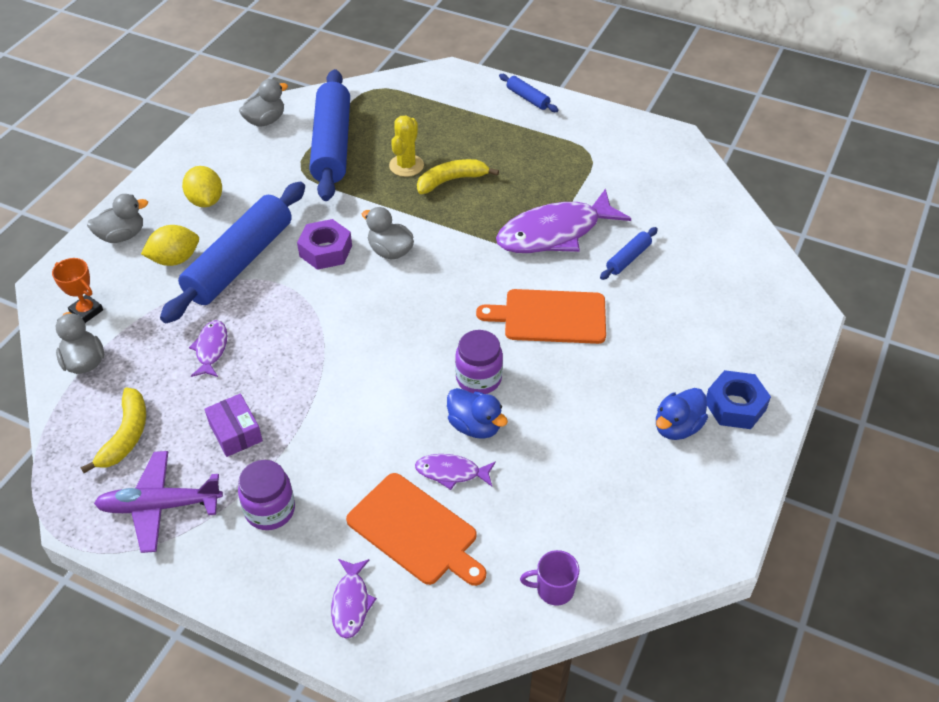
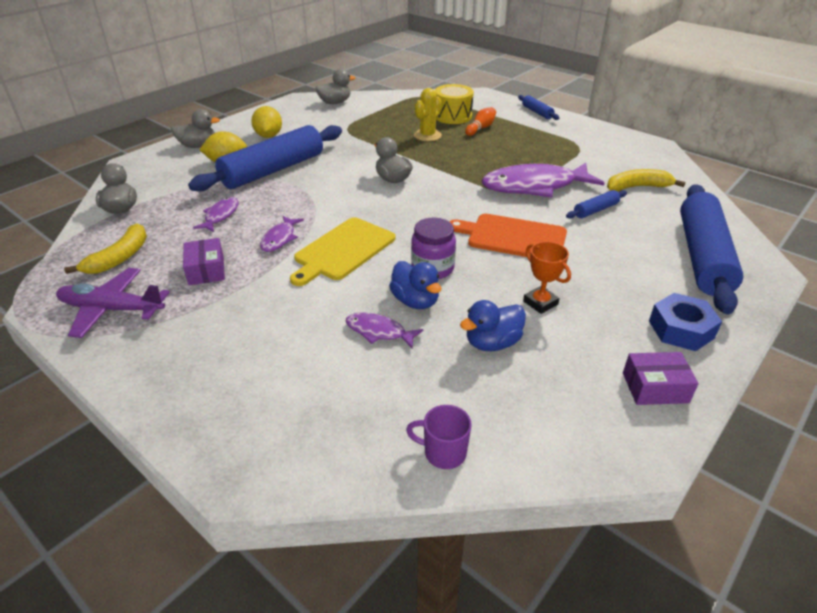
camera: 15 degrees right, 10 degrees down
(86, 311) = (144, 181): orange trophy -> orange trophy (540, 303)
(270, 510) = (201, 329): purple jar -> none
(325, 251) = (342, 172): purple nut -> none
(332, 145) = (376, 119): blue rolling pin -> blue rolling pin (702, 256)
(351, 603) = (232, 420): purple fish -> purple fish (280, 239)
(374, 373) = (343, 250): none -> yellow cutting board
(415, 531) = (324, 371): orange cutting board -> none
(426, 123) = (452, 116): none -> yellow drum
(451, 180) = (459, 147): yellow banana -> yellow banana (637, 187)
(467, 140) = (481, 128): none -> orange bowling pin
(677, 427) = (615, 336): blue duck -> blue duck (492, 343)
(720, 478) = (655, 387): none -> purple box

